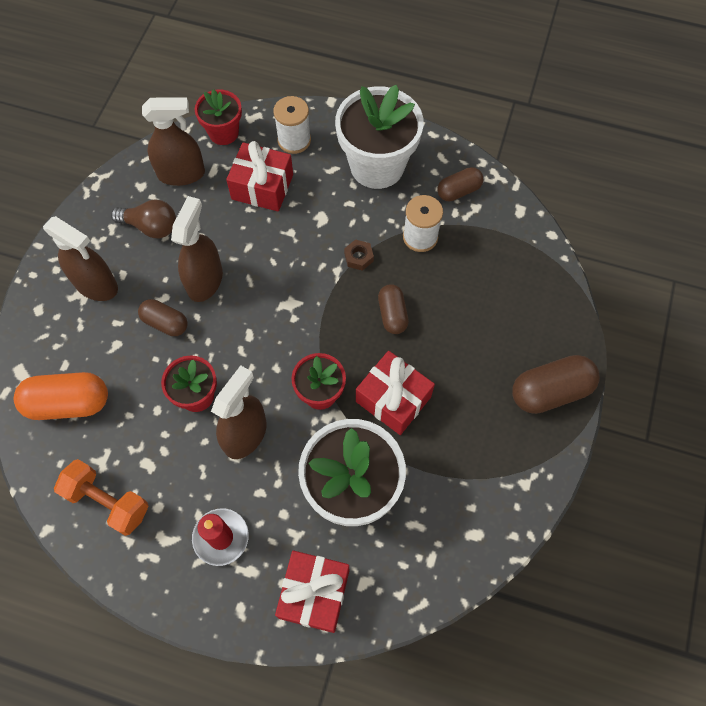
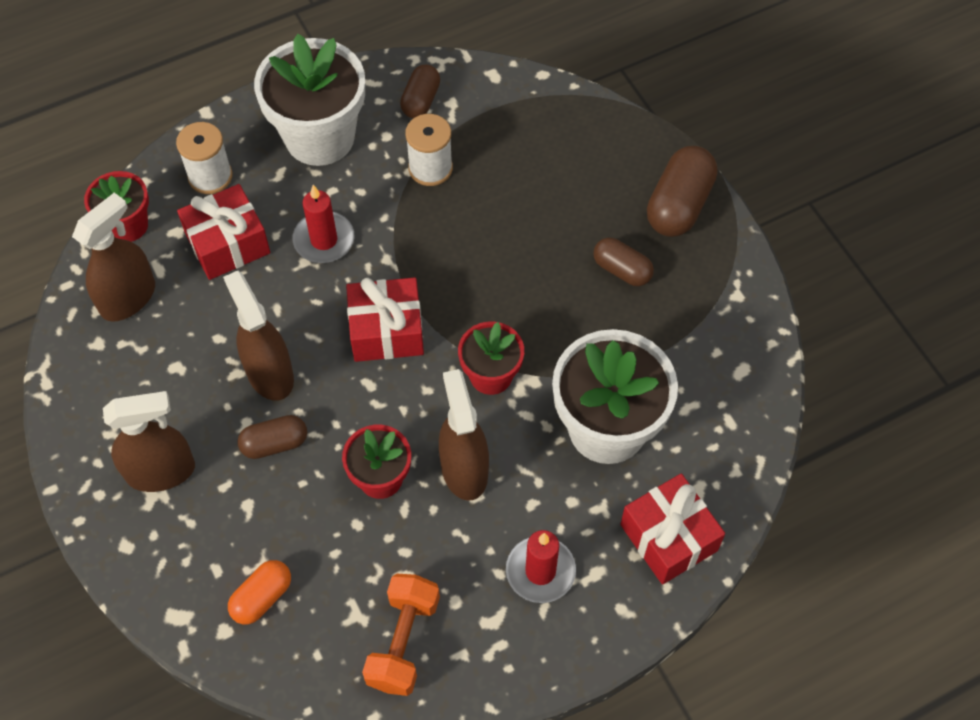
camera: 45 degrees left, 5 degrees down
(68, 403) = (262, 597): orange capsule -> orange capsule, size x0.62
(108, 501) = (403, 641): orange dumbbell -> orange dumbbell turned 60 degrees counterclockwise
(151, 227) = (155, 372): brown light bulb -> none
(315, 229) = (324, 240): none -> red candle
(358, 257) = (394, 231): brown nut -> none
(392, 314) = (480, 255): brown capsule -> brown capsule (622, 270)
(393, 399) = (559, 324): red gift -> red gift (386, 330)

